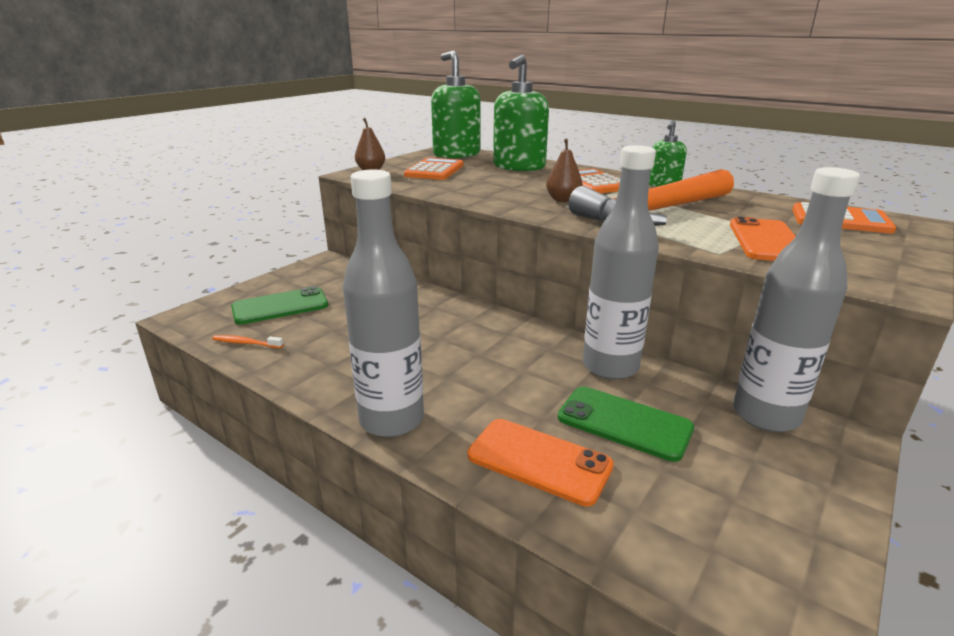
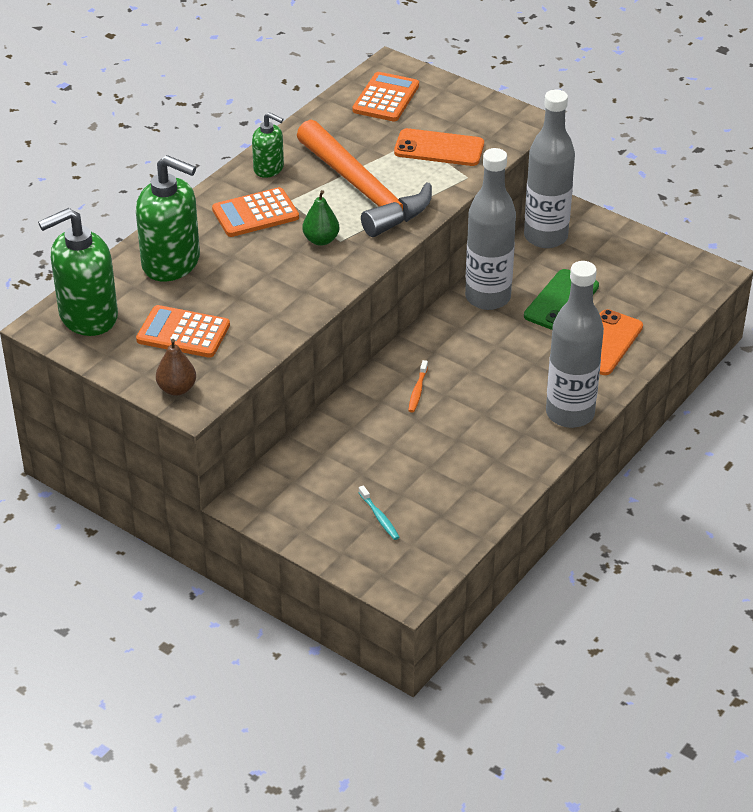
camera: 90 degrees left, 15 degrees up
(246, 343) = (460, 523): orange toothbrush -> orange toothbrush (418, 390)
(280, 306) = (379, 517): green phone -> turquoise toothbrush
(563, 200) = (321, 240): brown pear -> green pear

